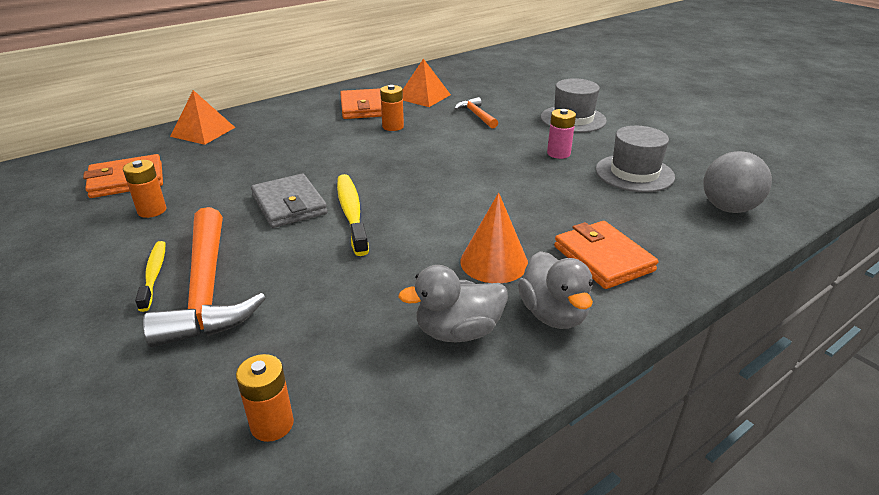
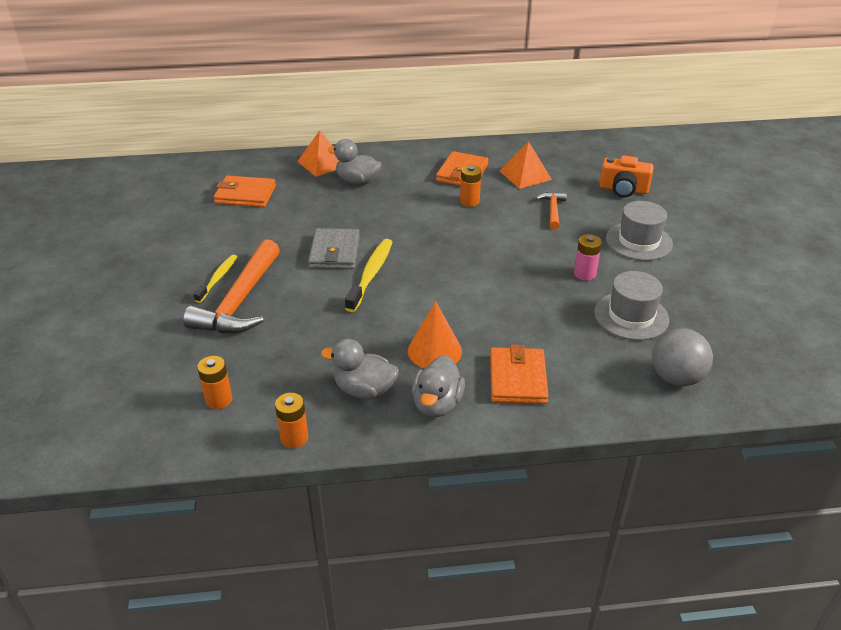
camera: 30 degrees right, 5 degrees up
(152, 210) = (246, 227): orange battery -> orange battery (294, 438)
(258, 137) = (357, 181): none -> grey duck
(518, 88) = (623, 189): none -> orange camera

